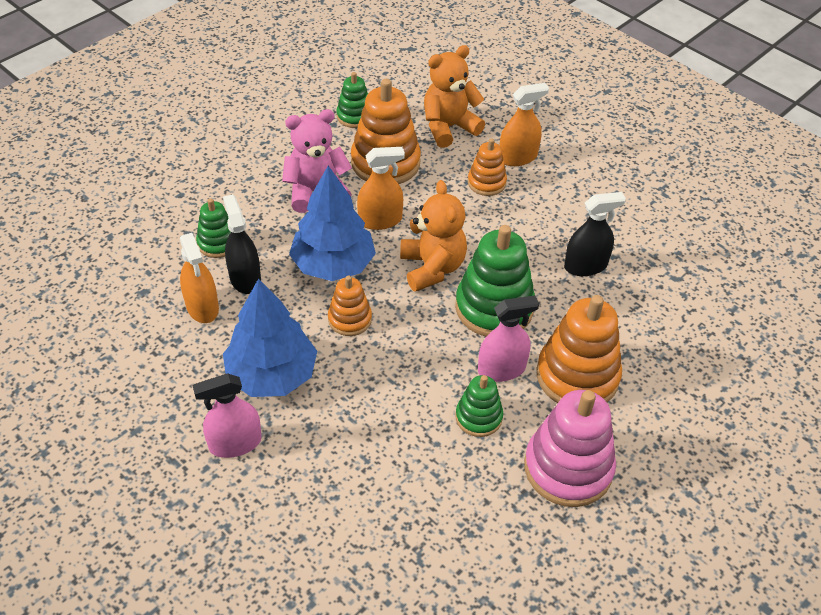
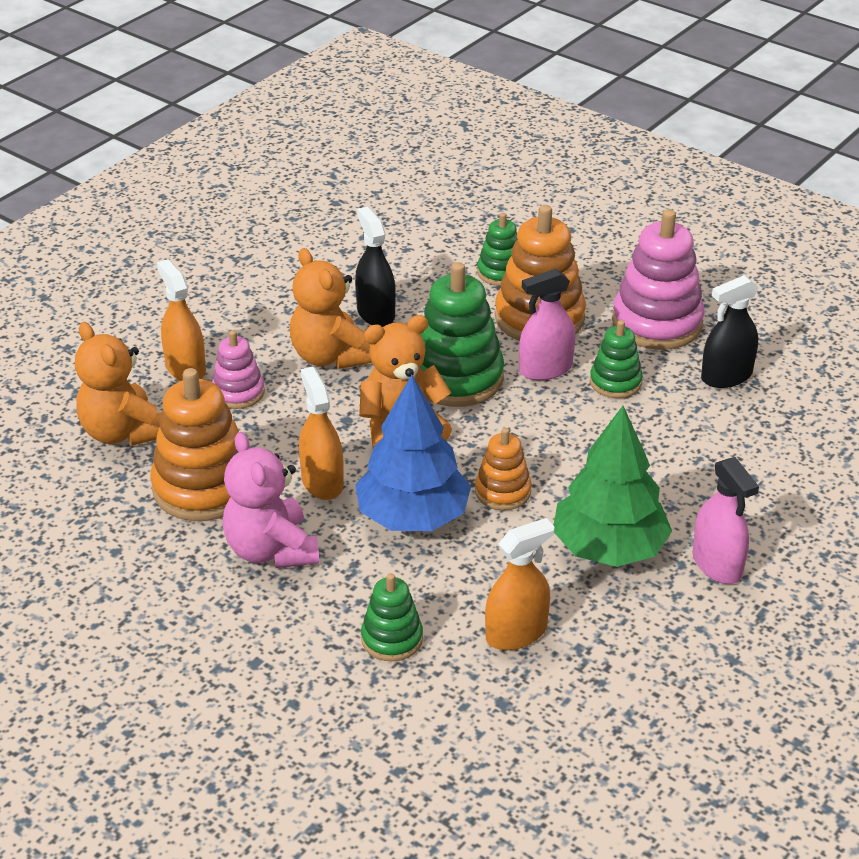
camera: 95 degrees left, 10 degrees down
(245, 278) = (454, 598): black spray bottle -> black spray bottle (726, 376)
(272, 375) = (609, 548): blue tree -> green tree
(354, 116) = (97, 529): green stacking toy -> green stacking toy (501, 272)
(486, 183) = (238, 393): orange stacking toy -> pink stacking toy
(501, 369) = (545, 369): pink spray bottle -> pink spray bottle turned 90 degrees counterclockwise
(527, 234) = (330, 356): none -> orange teddy bear

